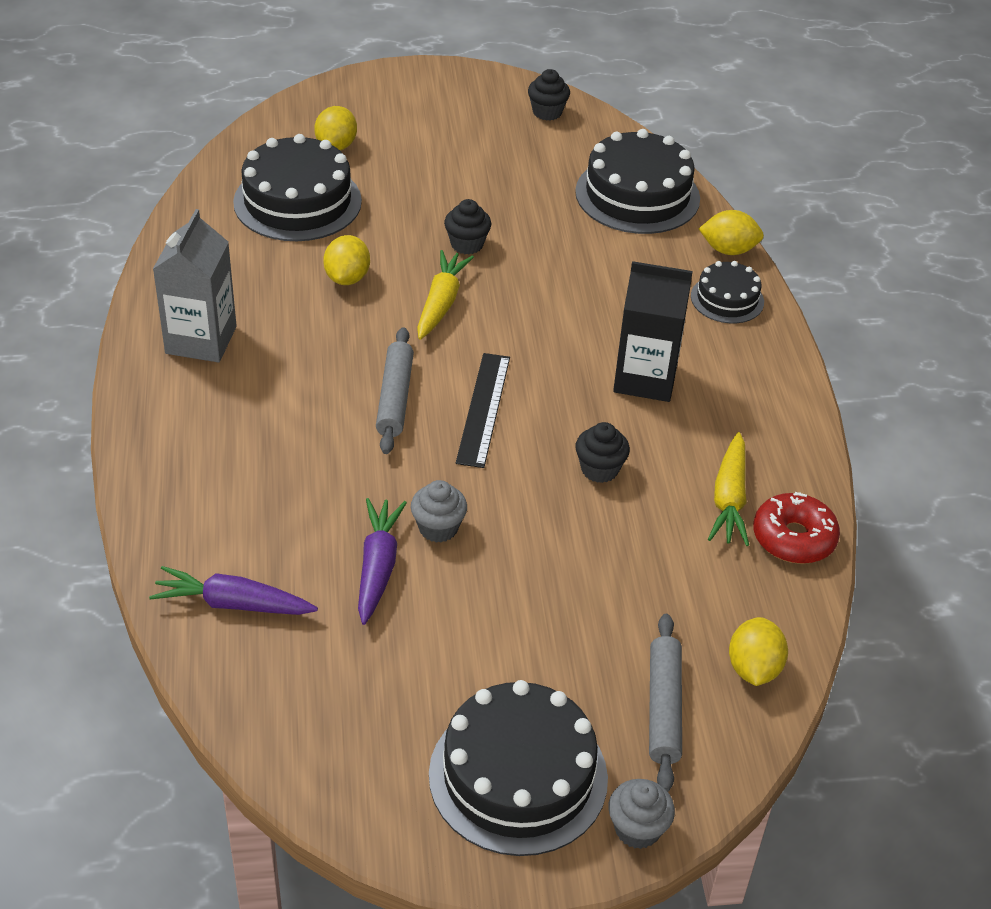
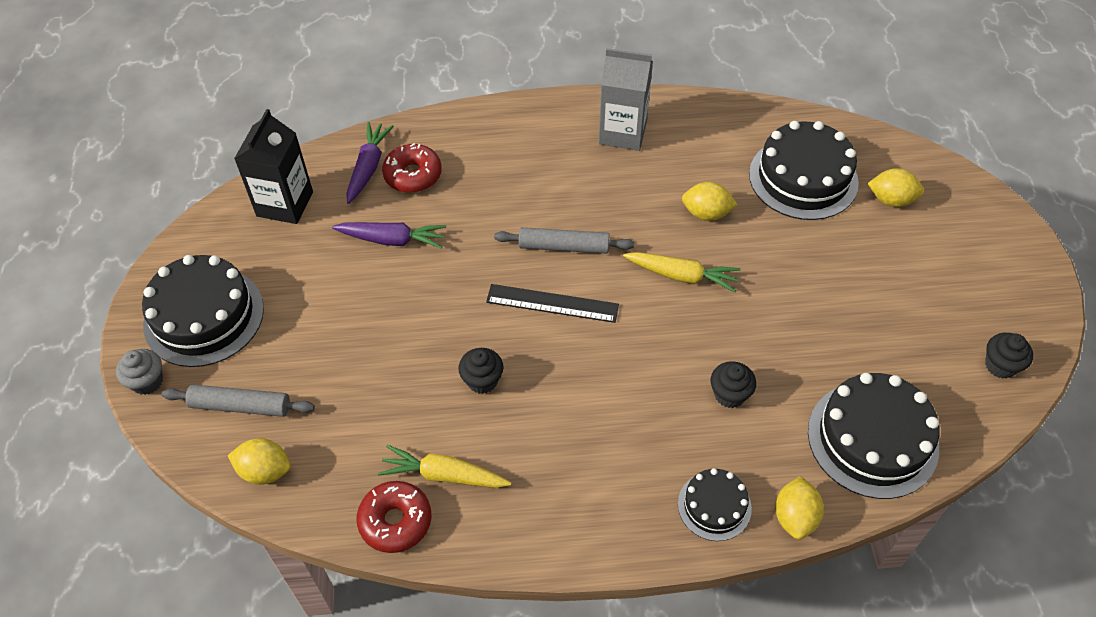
camera: 95 degrees right, 10 degrees up
(255, 551) = (413, 175): none -> red donut
(438, 528) = (426, 274): grey cupcake -> none
(467, 244) = (765, 294): black cupcake -> black cupcake (729, 394)
(645, 378) = (594, 423): black carton -> black carton (285, 204)

